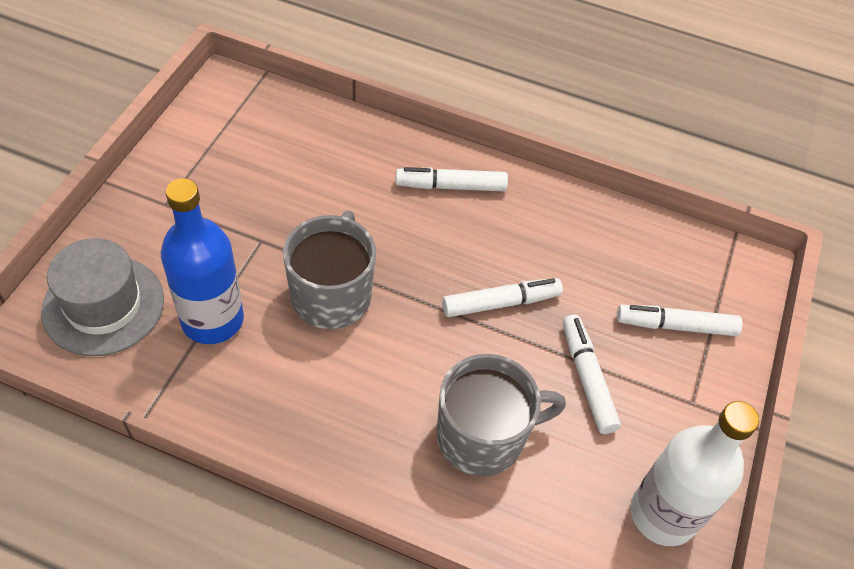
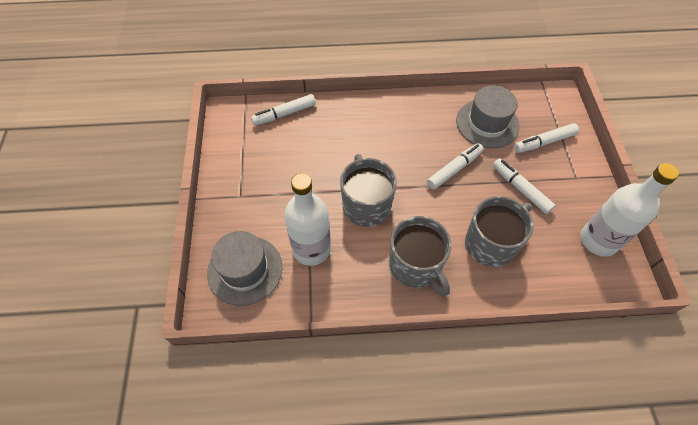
camera: 20 degrees left, 5 degrees up
(212, 320) = (311, 249): blue bottle -> white bottle
(345, 413) = (415, 266): none -> grey mug
(451, 186) = (388, 118): white marker -> white marker (284, 114)
(601, 258) = (487, 123): none -> grey hat

